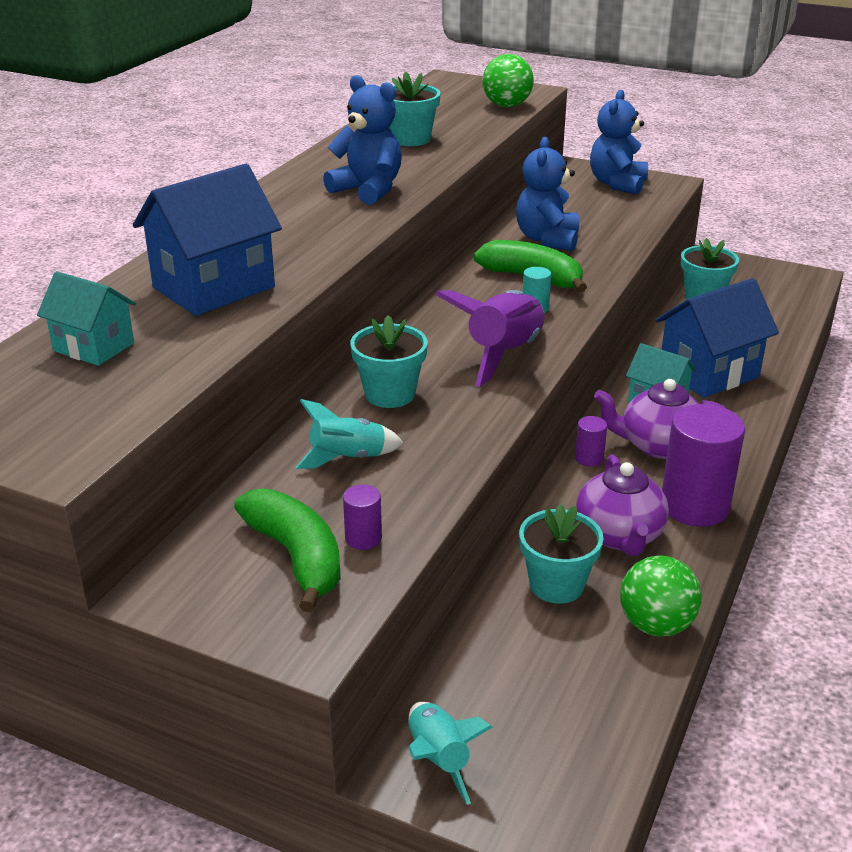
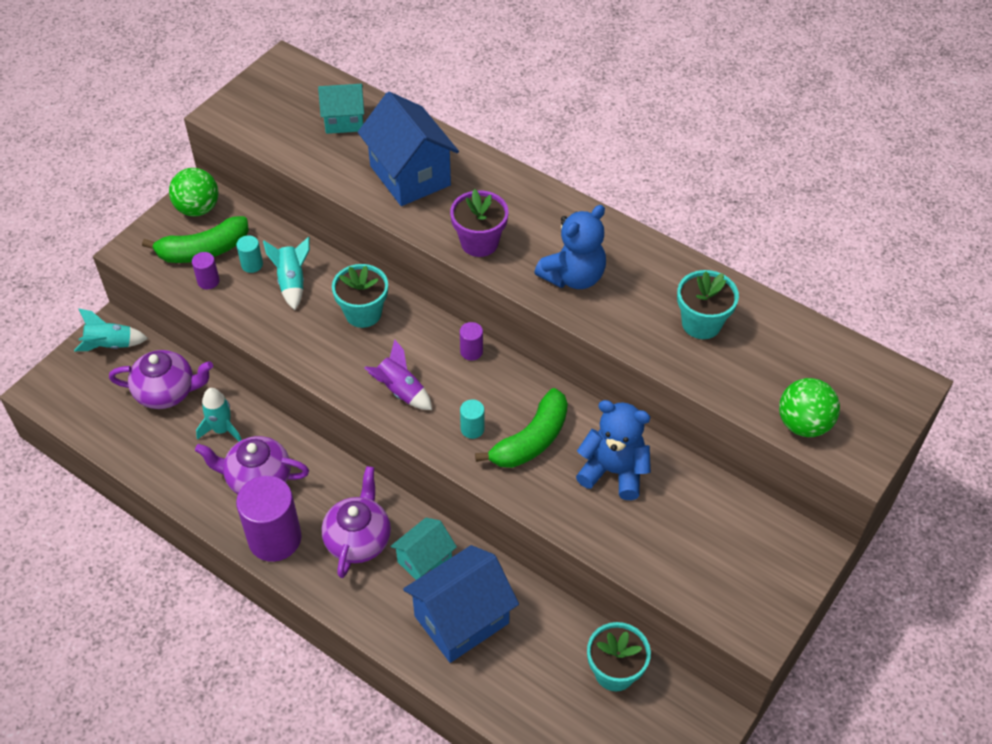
camera: 100 degrees right, 20 degrees up
(94, 347) = (344, 121): turquoise house -> turquoise house turned 45 degrees clockwise
(319, 501) = (252, 264): none -> turquoise cylinder
(329, 237) = (479, 242): none -> purple flower pot
(503, 354) = (400, 391): purple rocket -> purple rocket, size x0.61
(512, 659) = (167, 392): none -> purple teapot
(556, 585) = (222, 429): turquoise flower pot -> turquoise rocket
(589, 458) = (355, 486): purple cylinder -> purple cylinder (471, 351)
(617, 184) = (757, 576): blue teddy bear -> none
(656, 625) = (165, 474): green ball -> green ball (198, 209)
(708, 373) = (461, 619): blue house -> blue house turned 75 degrees clockwise

